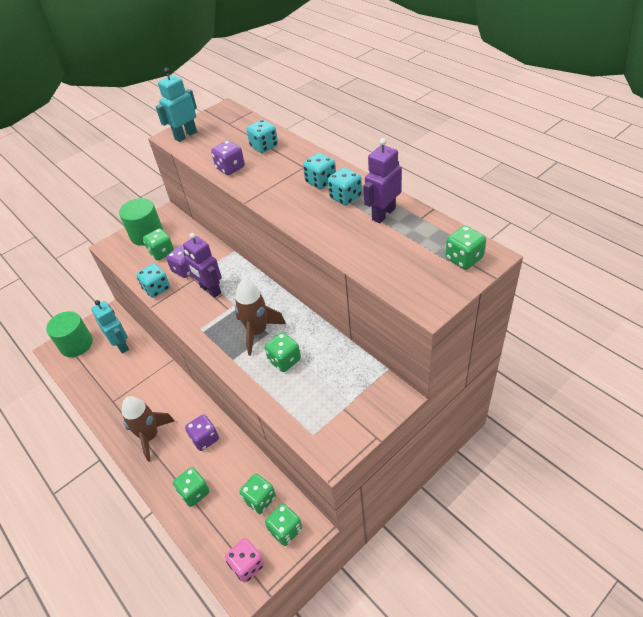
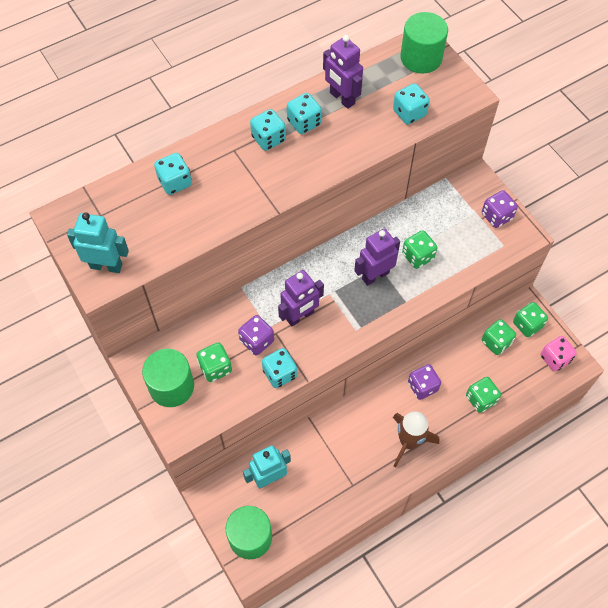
camera: 85 degrees left, 15 degrees up
(185, 135) = (106, 266): turquoise robot -> turquoise robot turned 135 degrees clockwise
(230, 168) = (205, 220): purple dice -> purple dice (496, 216)
(257, 332) = (375, 275): brown rocket -> purple robot
(382, 262) = (409, 113): none -> turquoise dice
(463, 258) = (421, 58): green dice -> green cylinder

